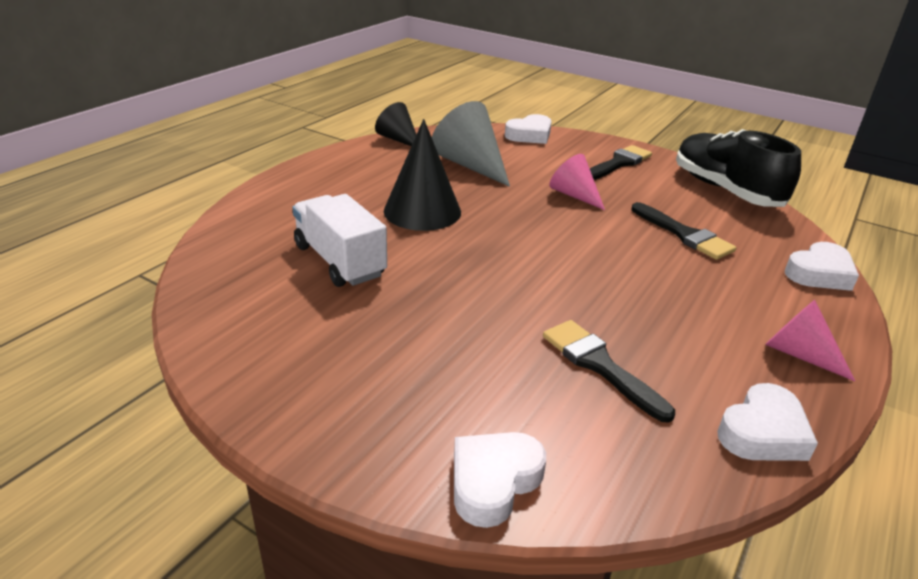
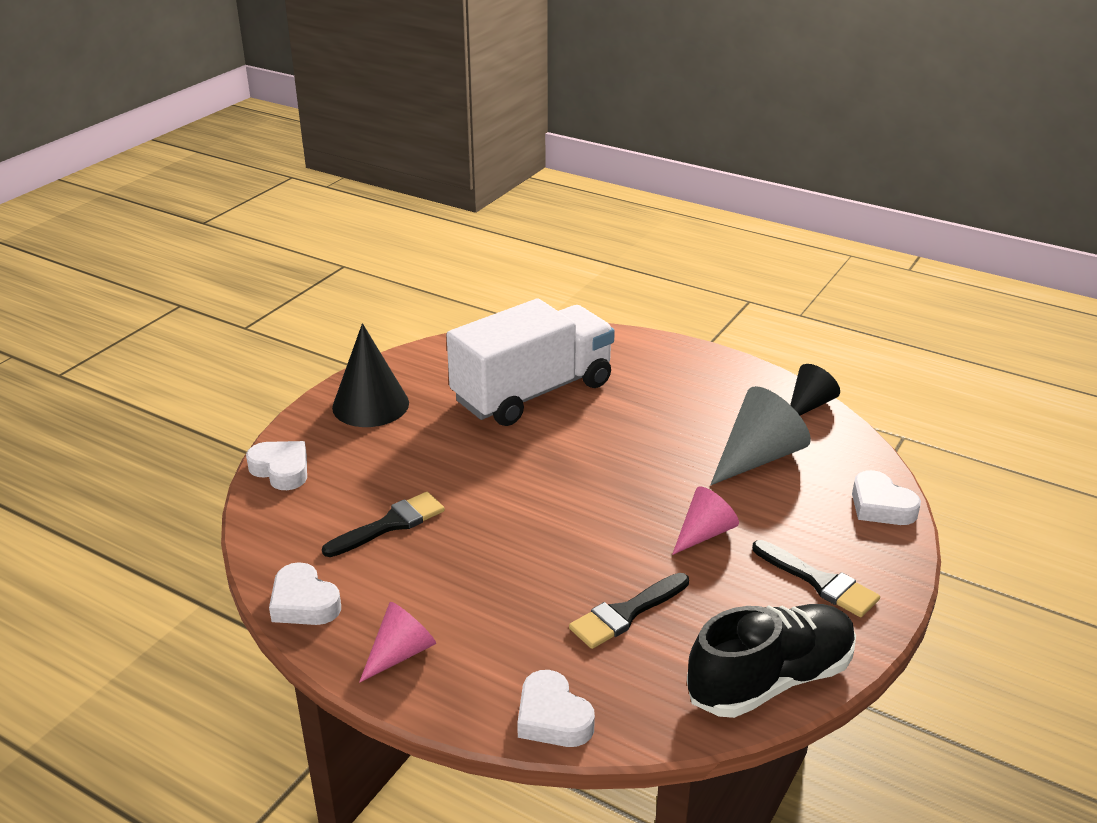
camera: 90 degrees right, 0 degrees up
(340, 261) = (533, 392): white truck -> white truck, size x1.64
(422, 211) = (633, 429): black cone -> black cone (370, 405)

